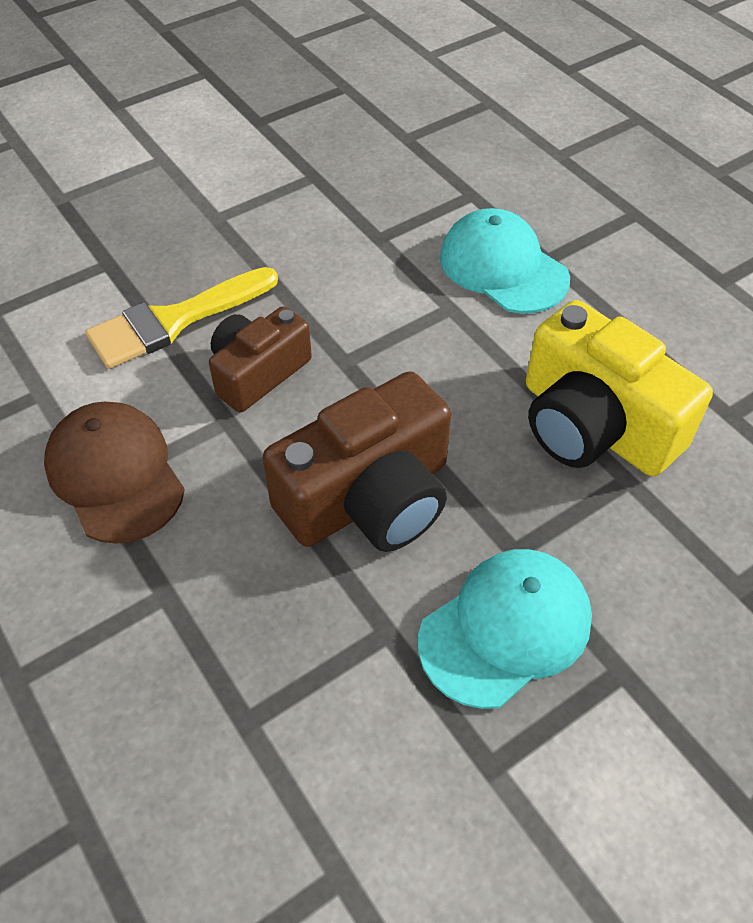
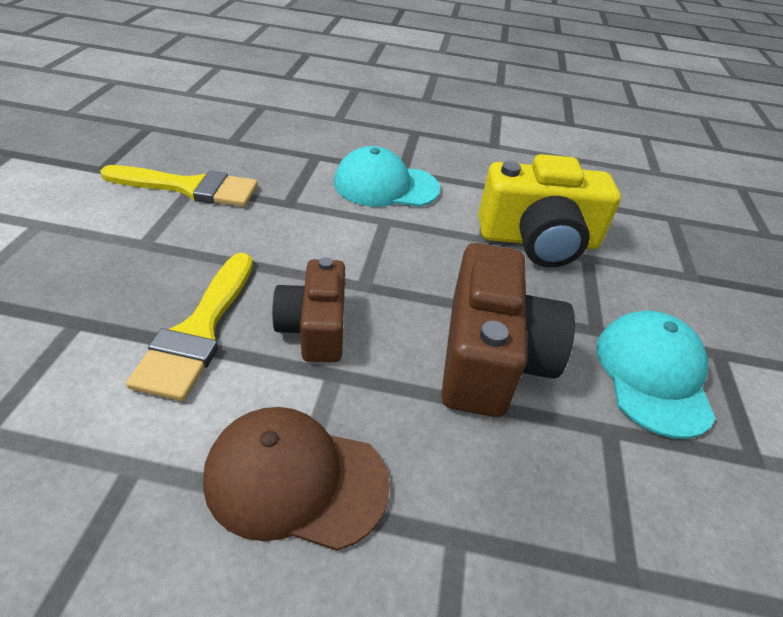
camera: 50 degrees left, 10 degrees down
(309, 177) = (189, 188): none -> yellow brush

